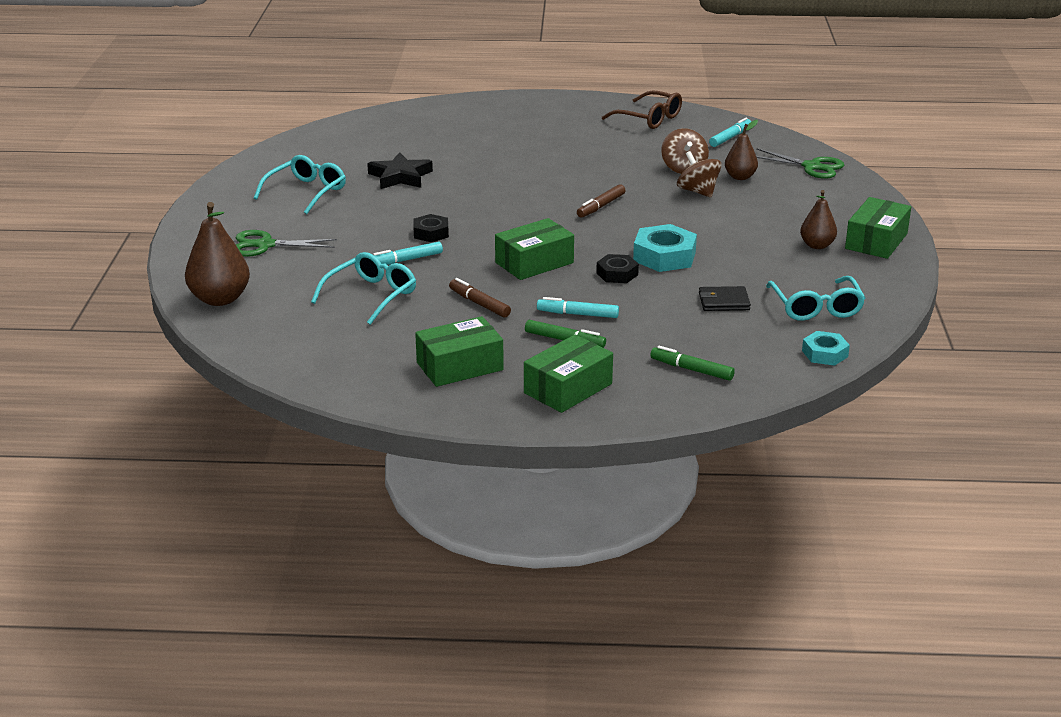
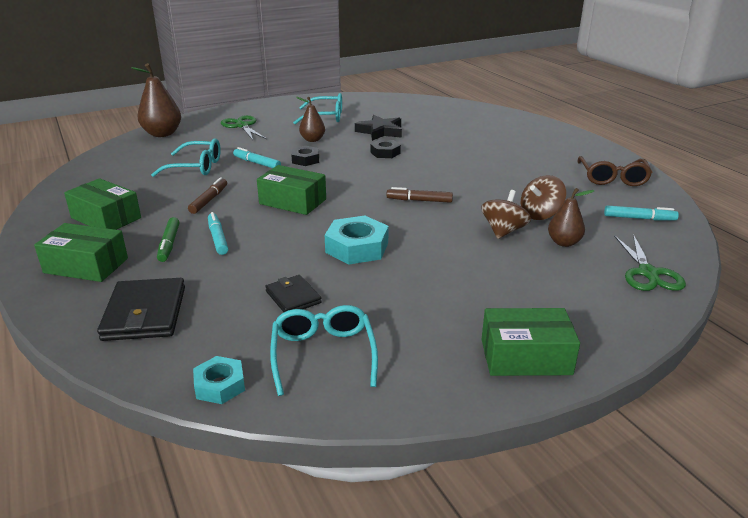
camera: 60 degrees right, 0 degrees up
(617, 274) = (304, 236): black nut -> black nut (385, 153)
(691, 370) = (144, 313): green marker -> black wallet
(816, 308) = (323, 354): turquoise glasses -> turquoise glasses turned 120 degrees clockwise
(817, 245) = (468, 320): brown pear -> brown pear (312, 140)

